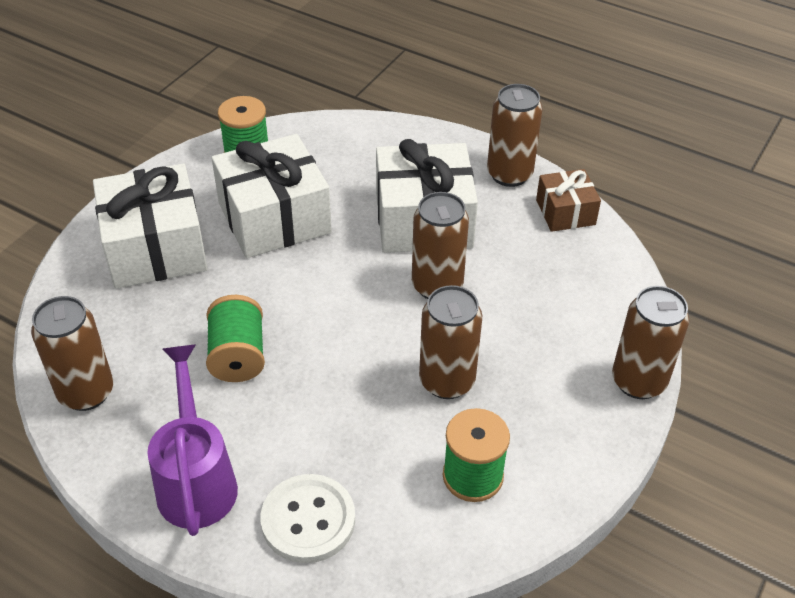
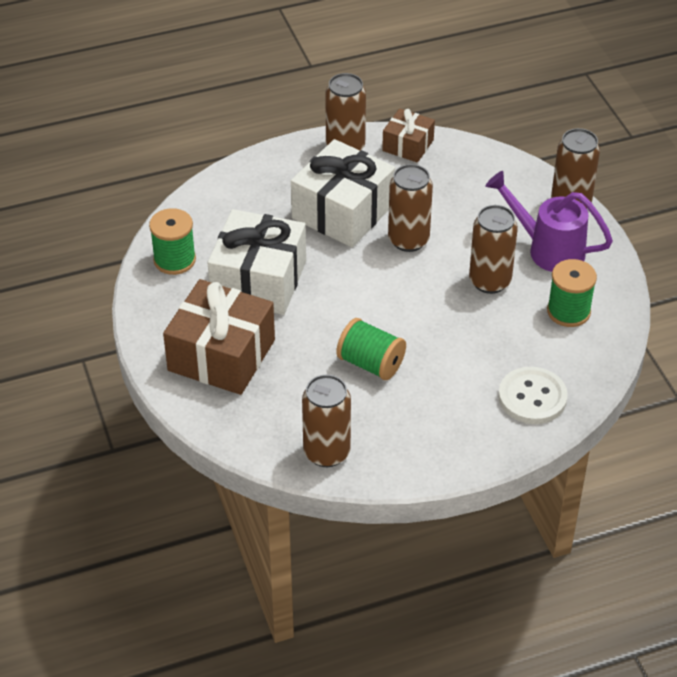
camera: 50 degrees left, 0 degrees up
(155, 248) = (221, 355): white gift -> brown gift
(196, 478) = (453, 432): purple watering can -> purple watering can (547, 249)

